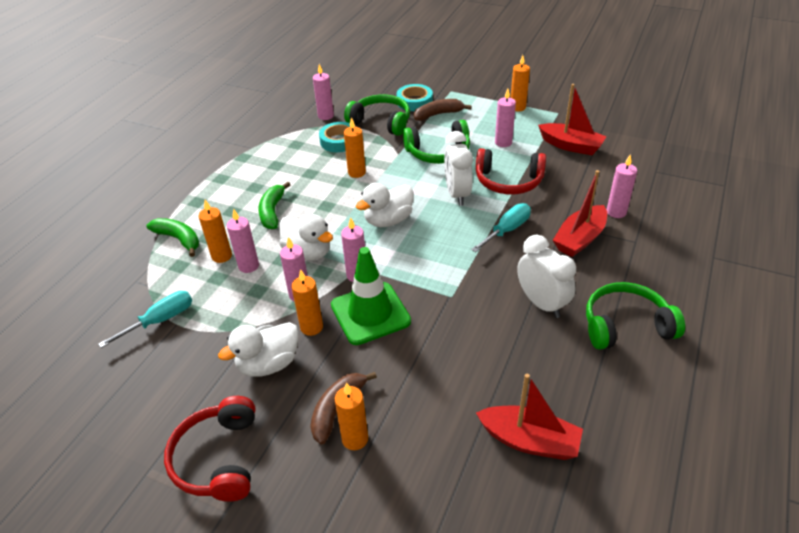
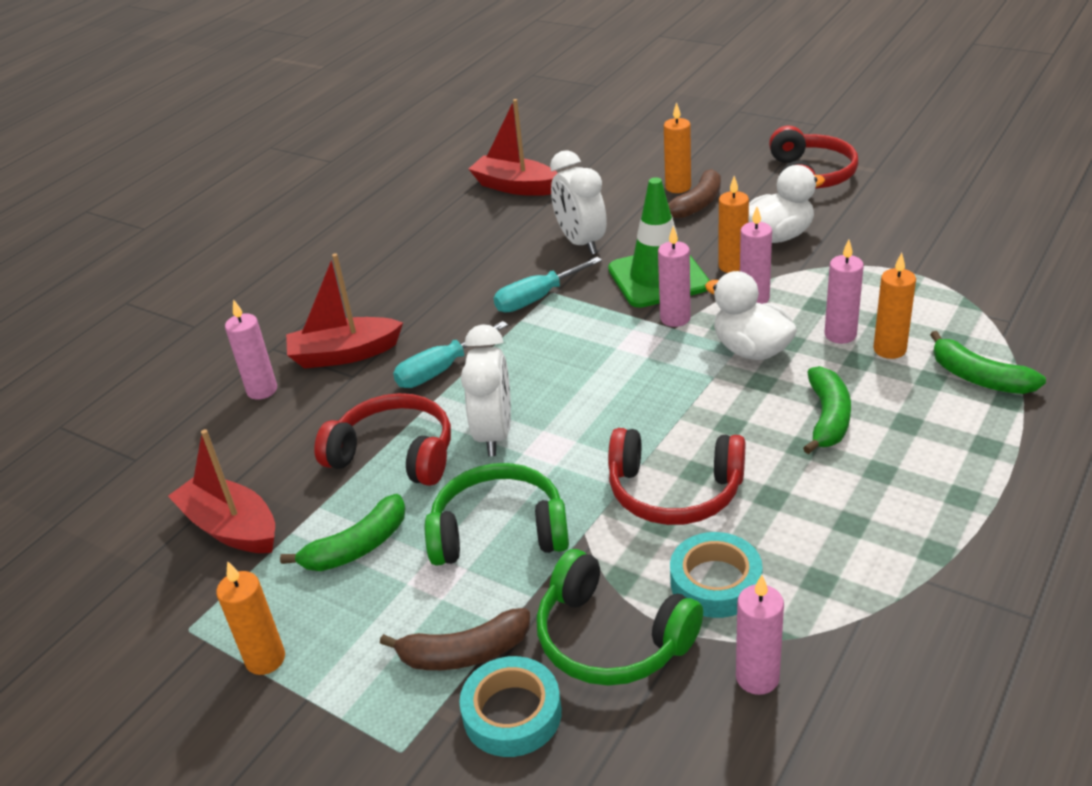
camera: 170 degrees left, 5 degrees down
(160, 320) = (938, 276): turquoise screwdriver -> turquoise screwdriver (537, 298)
(356, 172) = (674, 491): orange candle -> red headphones
(388, 220) = (622, 393): white duck -> none
(503, 142) = (357, 547): pink candle -> green banana
(541, 303) = (443, 283): white clock -> white clock (581, 242)
(580, 239) = (344, 354): red boat -> red boat turned 150 degrees counterclockwise
(626, 325) = (363, 262): green headphones -> none

